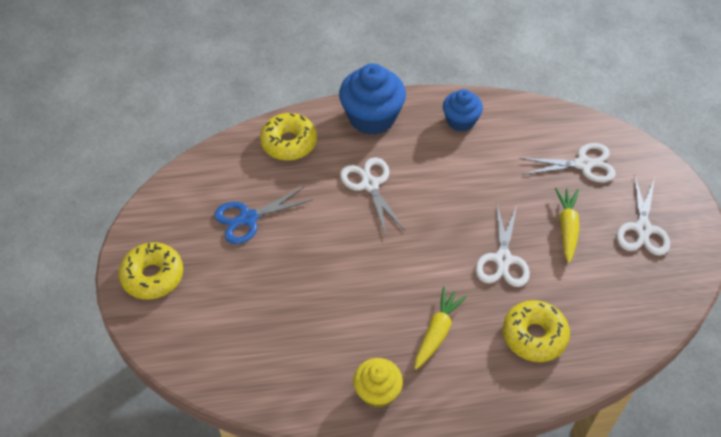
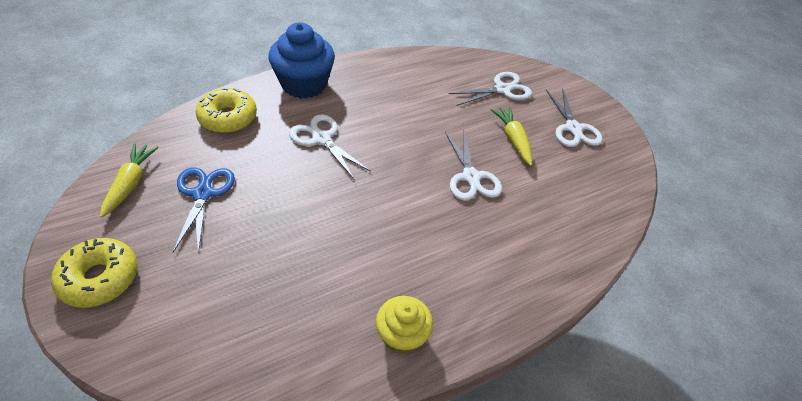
camera: 25 degrees left, 5 degrees down
(248, 218) = (203, 194): blue scissors -> blue scissors turned 135 degrees clockwise
(437, 332) = (438, 257): yellow carrot -> yellow carrot (130, 183)
(460, 121) = (385, 74): blue cupcake -> none
(534, 336) = (529, 237): yellow donut -> none

